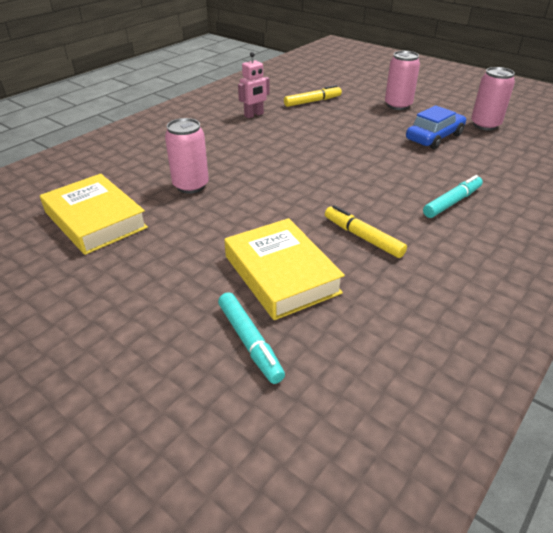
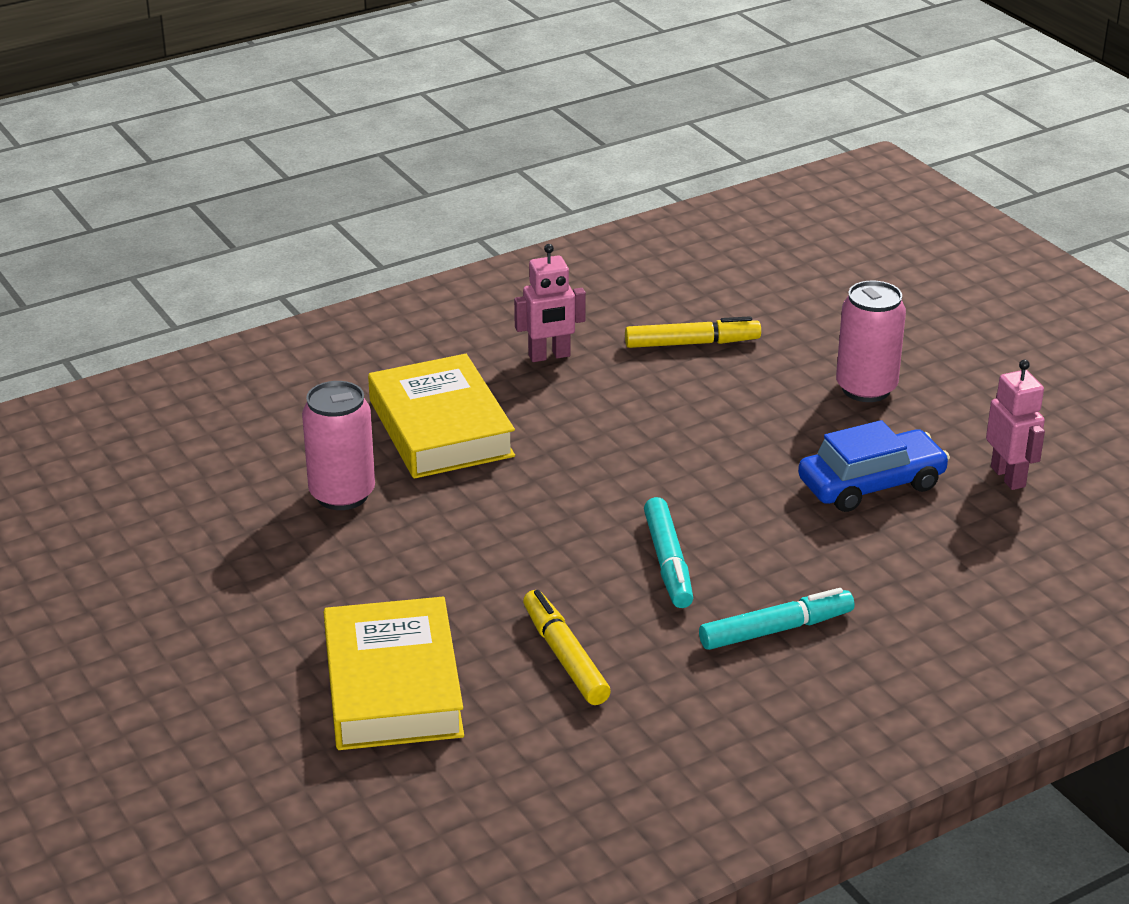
camera: 20 degrees right, 5 degrees down
(95, 220) = (160, 527): yellow book -> yellow book (440, 428)
(249, 342) = (287, 770): turquoise marker -> turquoise marker (668, 562)
(485, 125) = (1008, 477): pink can -> pink robot

